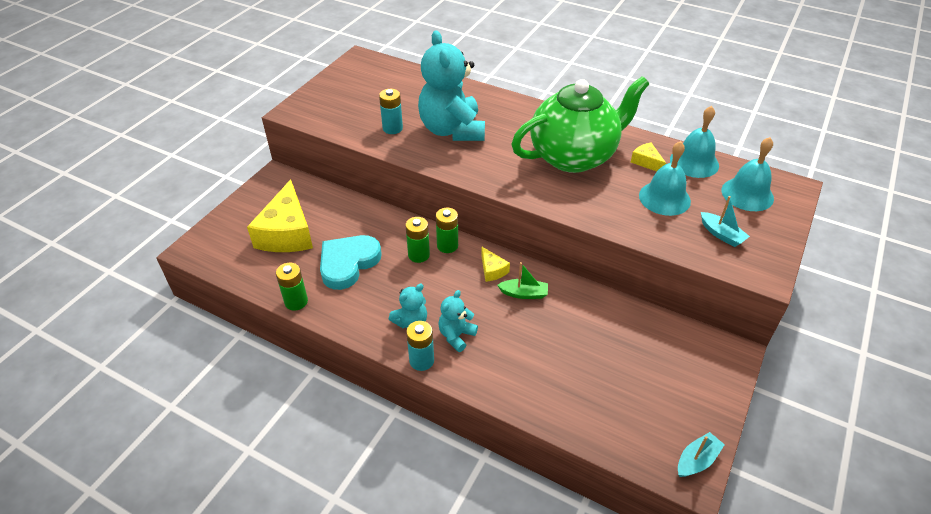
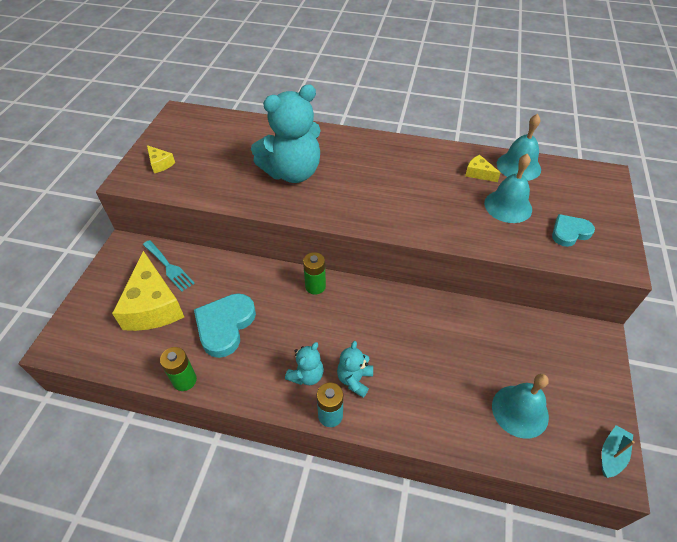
camera: 15 degrees left, 5 degrees up
(312, 202) = (169, 267): none -> turquoise fork
(392, 128) = (234, 180): turquoise battery -> none
(419, 255) = (291, 302): green battery -> none
(452, 130) = (292, 172): turquoise teddy bear -> turquoise teddy bear turned 90 degrees counterclockwise
(492, 270) = (365, 303): yellow cheese -> yellow cheese (160, 164)
(524, 293) = (402, 320): green boat -> none
(574, 156) = (414, 179): green teapot -> none
(721, 234) = (569, 232): turquoise boat -> turquoise heart
(747, 194) = (574, 188): turquoise bell -> turquoise bell (520, 411)

